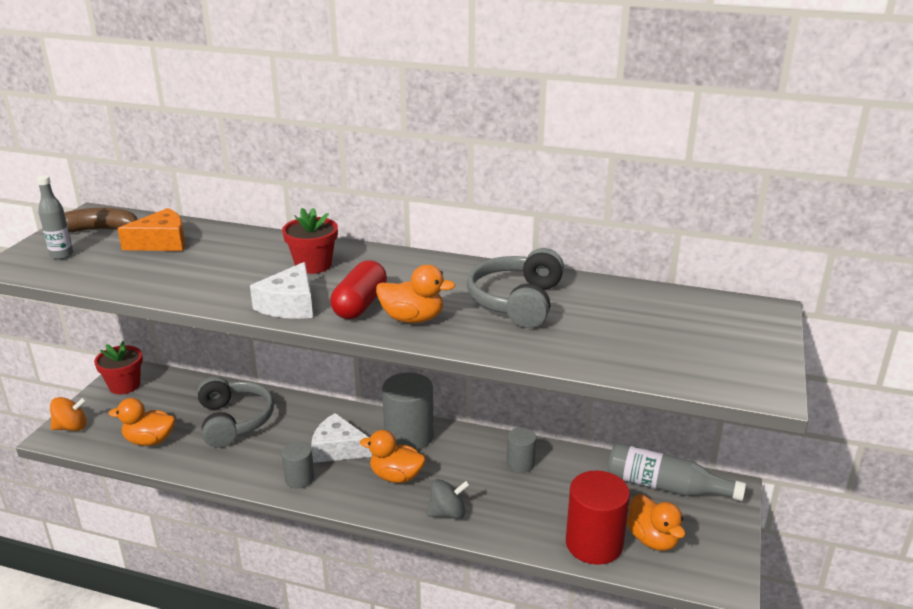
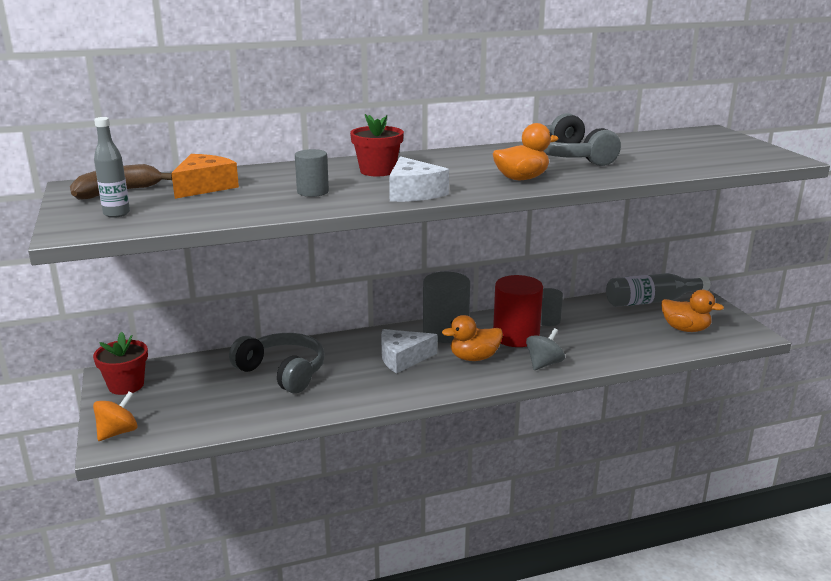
camera: 35 degrees left, 5 degrees down
(149, 440) = (221, 412): orange duck -> none
(299, 479) = (402, 386): grey cylinder -> grey cylinder (313, 192)
(360, 304) = (466, 181): red capsule -> none
(594, 544) = (657, 344): red cylinder -> red cylinder (516, 336)

